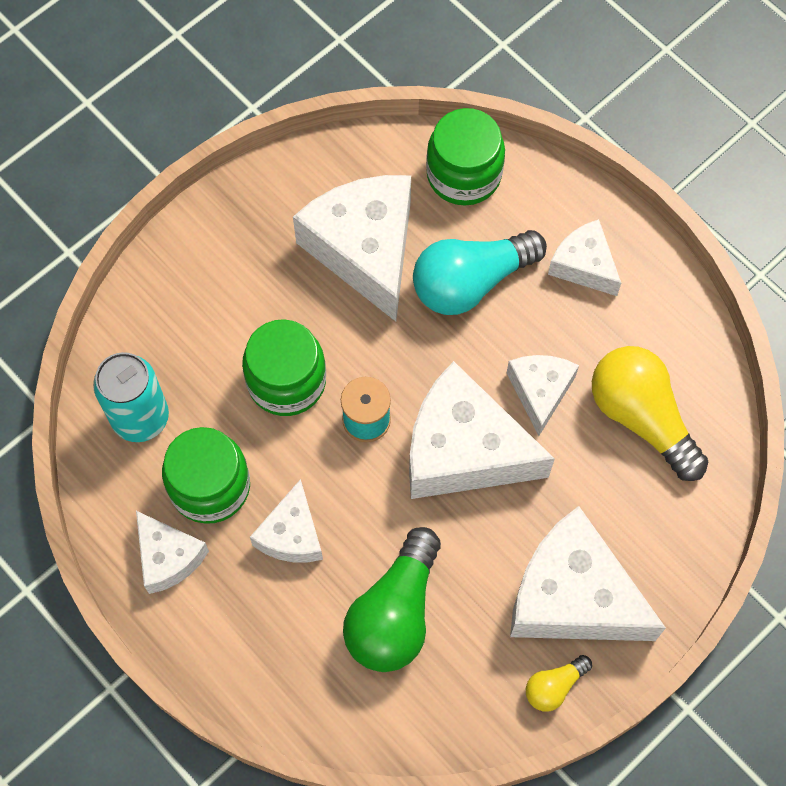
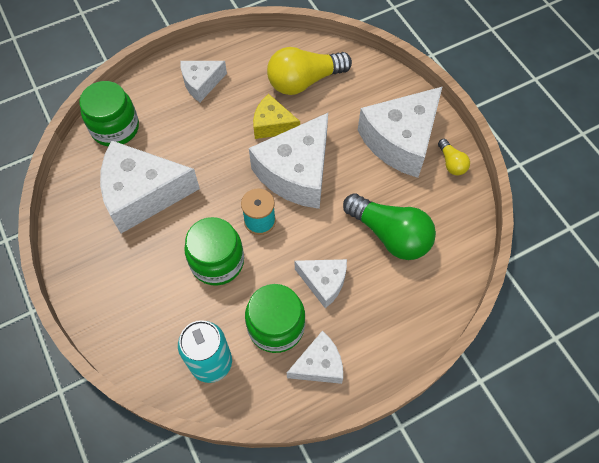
camera: 75 degrees left, 5 degrees down
(471, 282) = (189, 142): turquoise light bulb -> none
(540, 392) = (272, 125): white cheese -> yellow cheese

